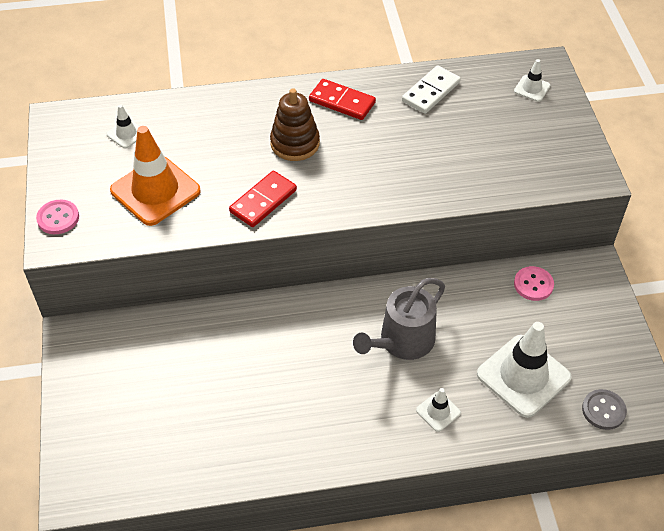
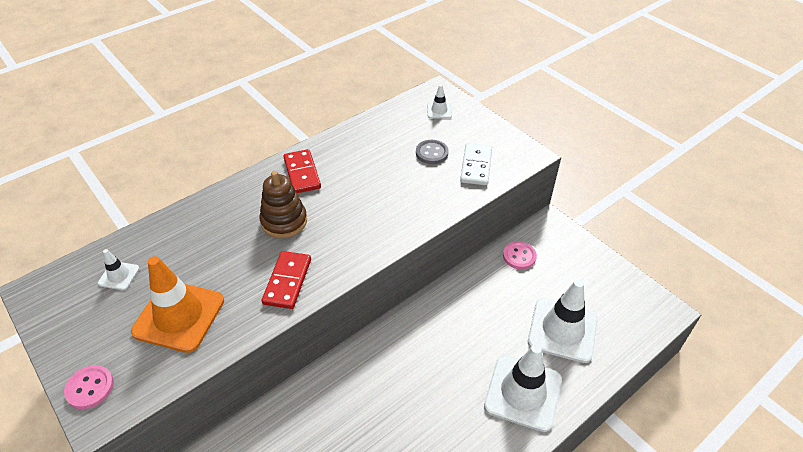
camera: 30 degrees left, 5 degrees down
(342, 102) = (302, 173): red domino -> red domino turned 75 degrees clockwise
(402, 341) = (456, 348): grey watering can -> none
(431, 92) = (367, 140): white domino -> white domino (476, 166)
(438, 411) = (523, 393): white traffic cone -> white traffic cone, size x2.15
(603, 410) = (634, 328): grey button -> grey button (432, 153)

